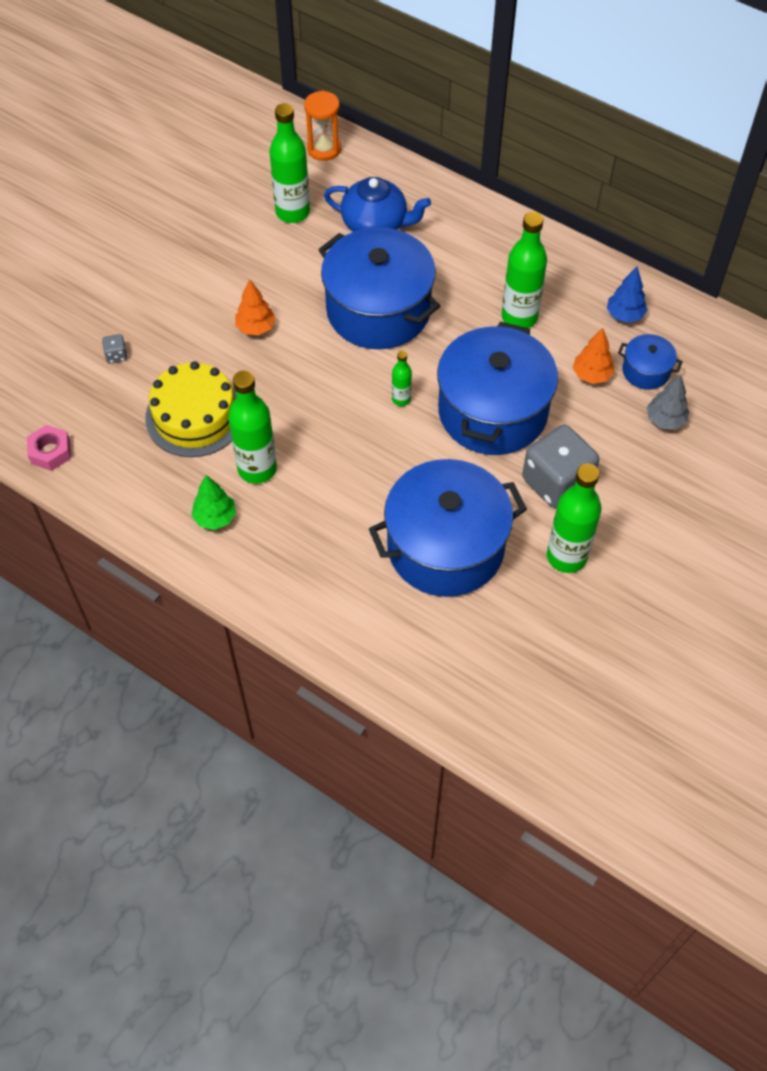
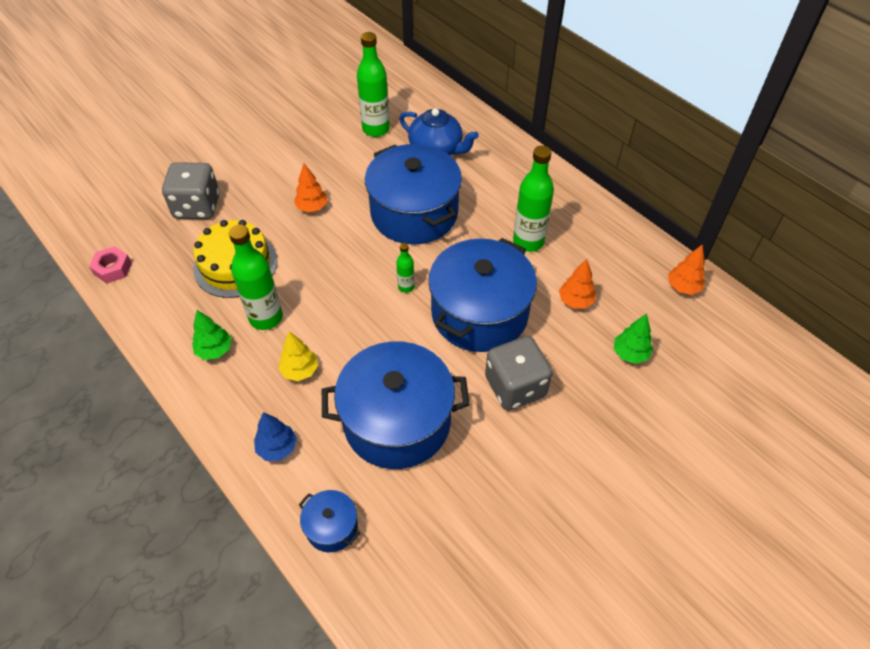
camera: 15 degrees right, 5 degrees down
(116, 355) = (197, 206): grey dice -> grey dice, size x2.50
(320, 518) = (300, 370): none -> yellow tree
(324, 149) = (417, 89): orange hourglass -> none
(566, 556) = (502, 456): green bottle -> none
(624, 315) = (619, 258): blue tree -> blue tree (277, 448)
(646, 371) = (625, 308): blue pot -> blue pot (332, 527)
(665, 420) = (630, 354): grey tree -> green tree
(701, 334) = (683, 287): none -> orange tree

